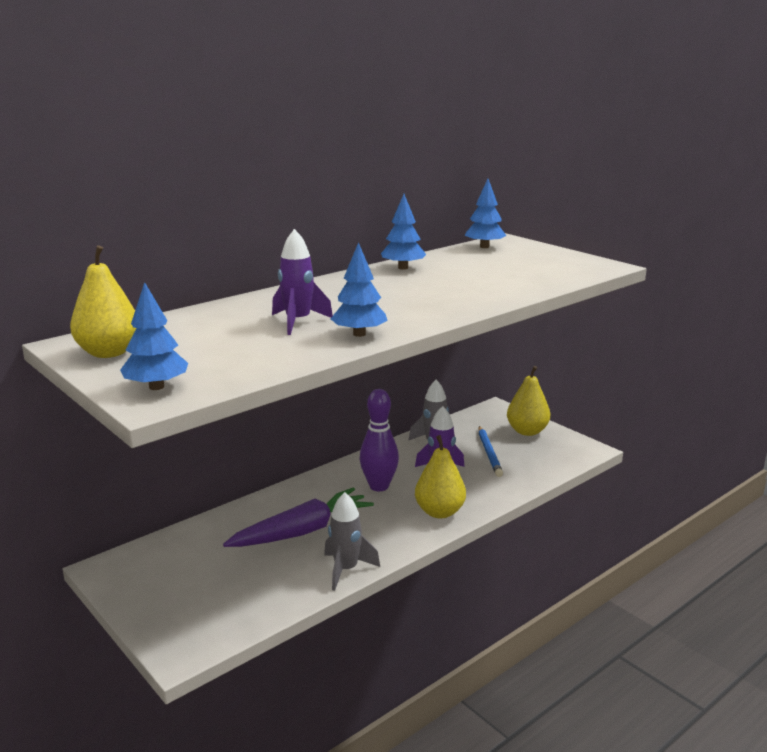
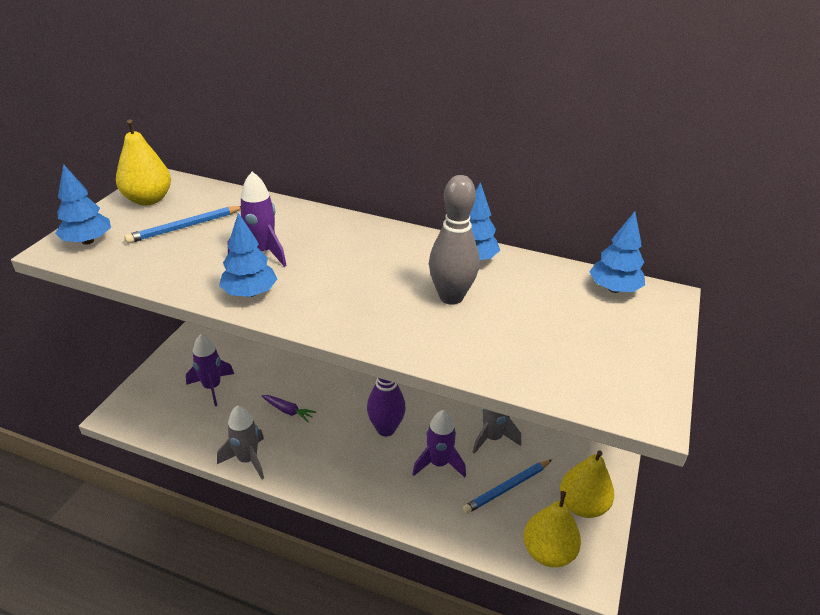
camera: 60 degrees right, 15 degrees up
(200, 344) = (184, 227): none -> blue pencil
(213, 572) = (212, 387): none -> purple rocket
(302, 531) = (288, 411): purple carrot -> purple carrot, size x0.45
(439, 512) = (369, 488): yellow pear -> yellow pear (548, 552)
(444, 281) = (451, 297): none -> grey bowling pin

